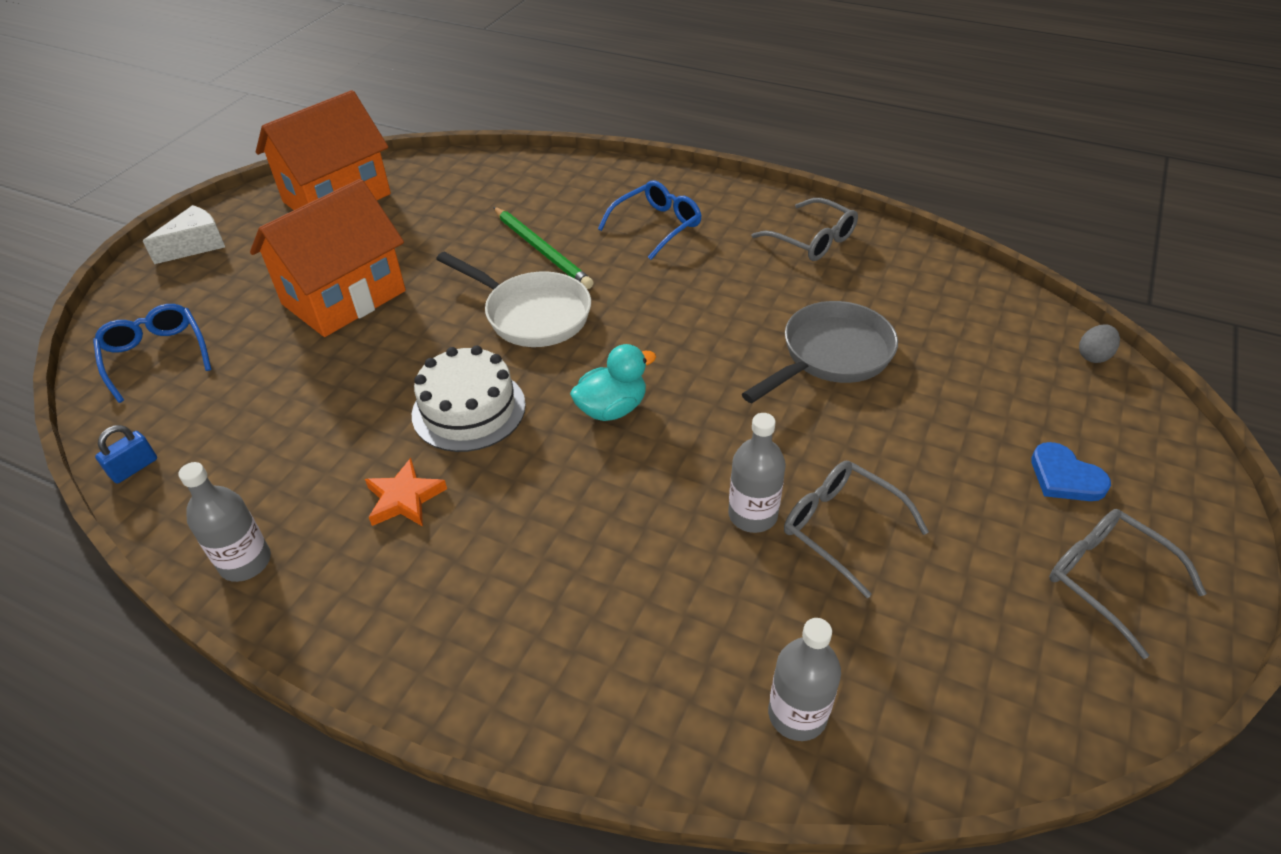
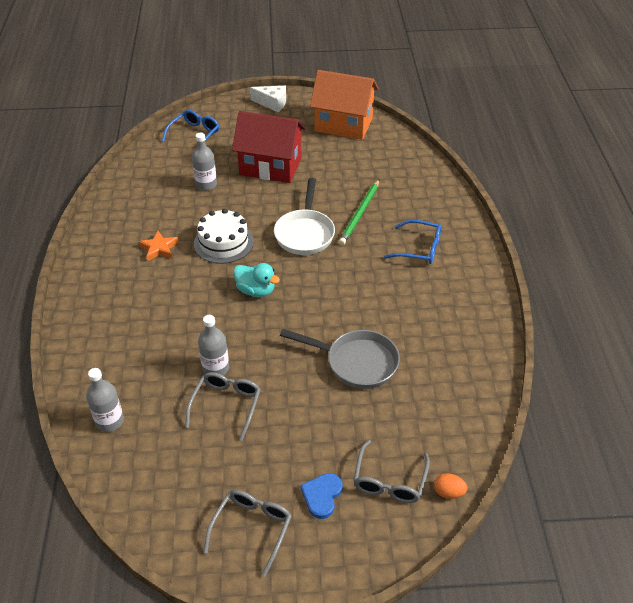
camera: 60 degrees right, 0 degrees up
(134, 468) = (131, 166): blue padlock -> none
(245, 562) = (103, 221): grey bottle -> grey bottle (206, 184)
(344, 297) = (270, 166): orange house -> red house
(812, 240) = (463, 320): grey glasses -> grey glasses (389, 480)
(1093, 356) = (448, 492): grey egg -> orange egg

